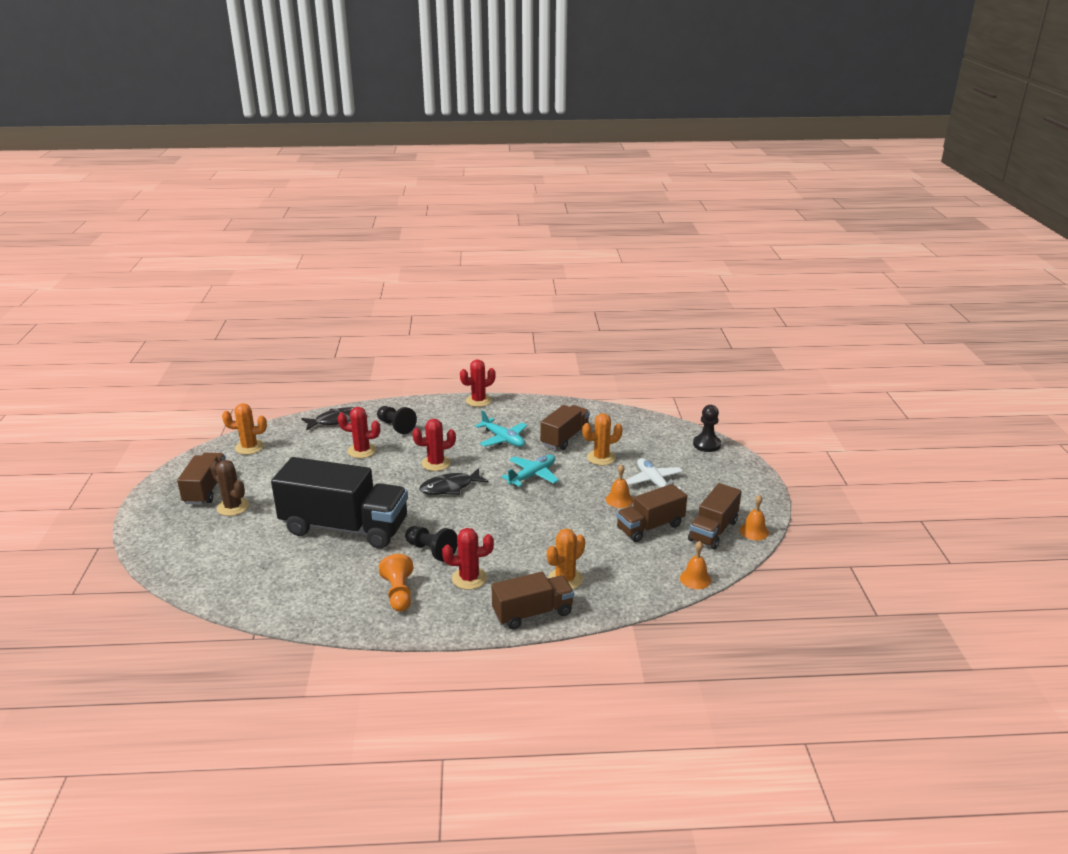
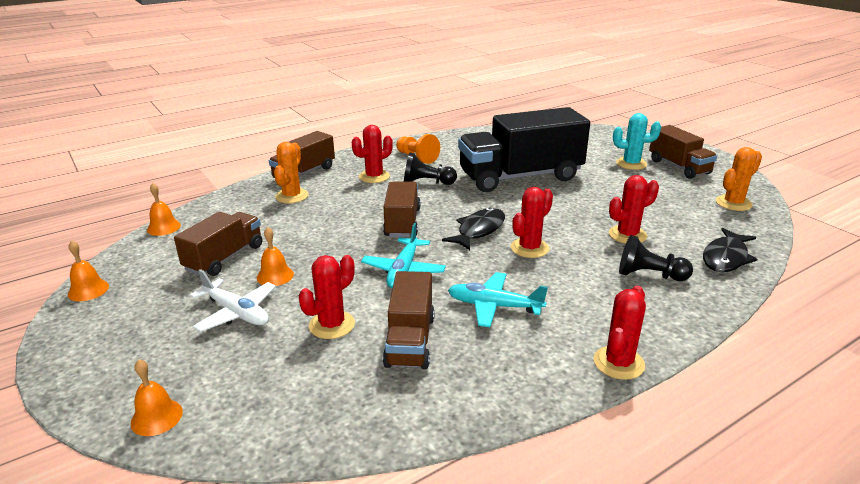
camera: 150 degrees right, 0 degrees up
(233, 507) = (631, 164): brown cactus -> turquoise cactus
(601, 458) = (332, 325): orange cactus -> red cactus
(706, 444) = (156, 417): black pawn -> orange bell
(713, 531) = (144, 275): brown truck -> brown truck (402, 222)

